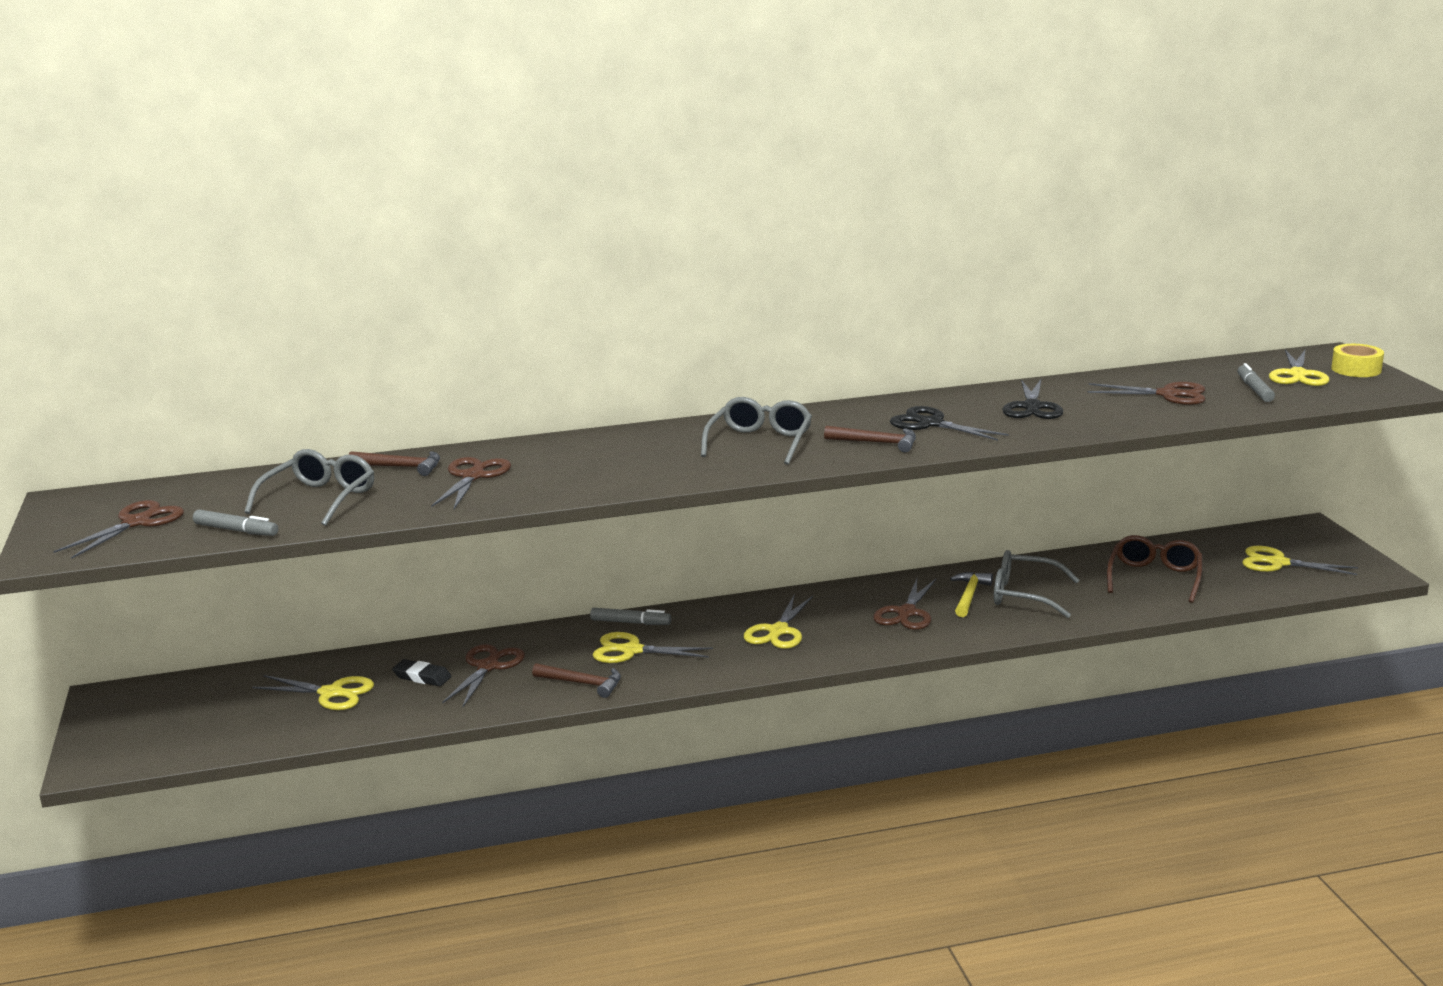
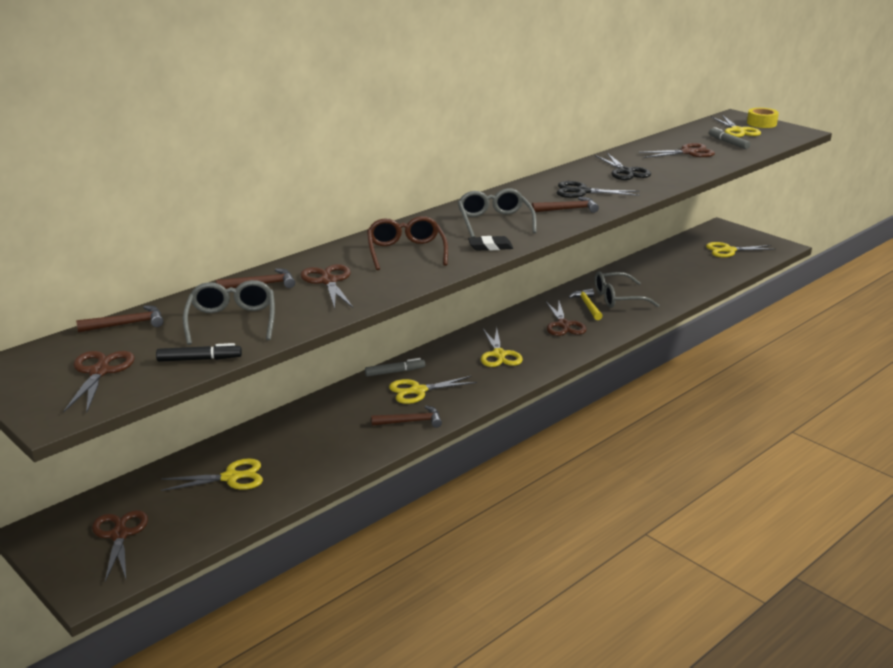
camera: 30 degrees left, 5 degrees up
(223, 482) = (127, 324): none -> brown hammer
(236, 530) = (199, 359): grey marker -> black marker
(422, 677) = (288, 447): black eraser -> black eraser (490, 247)
(488, 667) = (329, 427): brown scissors -> brown scissors (119, 535)
(1154, 578) = (676, 272): brown glasses -> brown glasses (406, 252)

